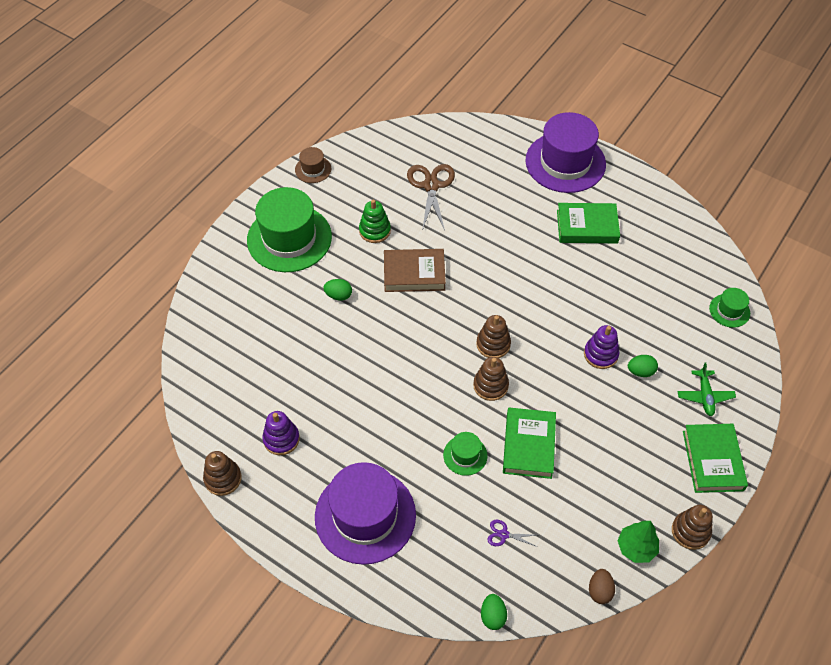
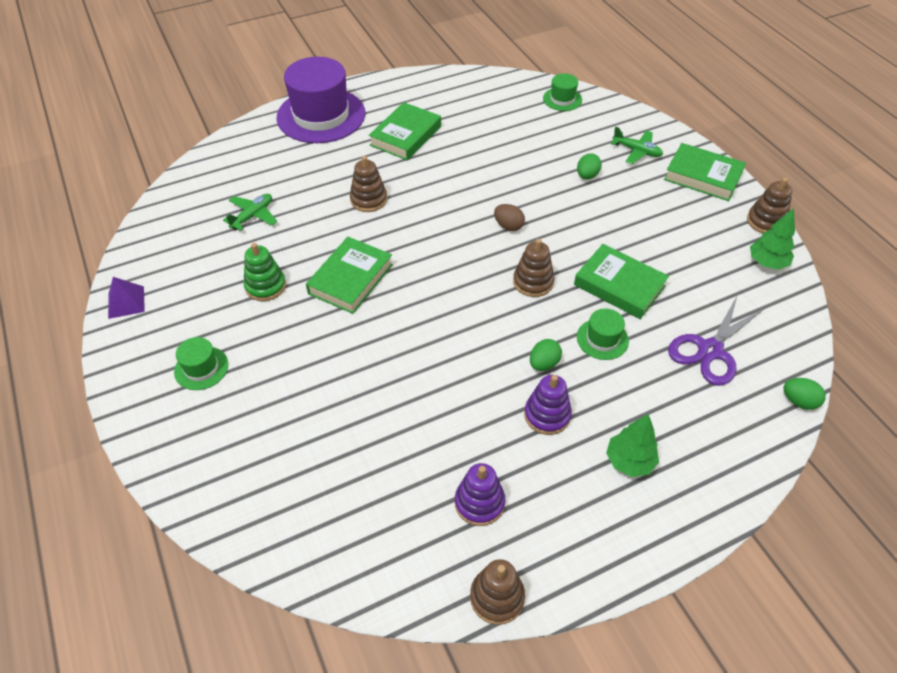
camera: 60 degrees left, 5 degrees down
(289, 238) = (201, 368): green hat -> green hat, size x0.45
(313, 169) = (126, 302): brown hat -> purple pyramid
(338, 295) = (323, 356): green egg -> green egg (543, 363)
(365, 515) = (629, 461): purple hat -> green tree
(414, 273) = (351, 279): brown book -> green book
(431, 186) = (253, 216): brown scissors -> green plane
(493, 344) = (486, 258): brown stacking toy -> brown stacking toy (368, 200)
(503, 534) = (710, 350): purple scissors -> purple scissors, size x2.14
(599, 591) = (801, 307): brown egg -> brown egg (508, 226)
(600, 354) = (551, 191): purple stacking toy -> purple stacking toy (547, 415)

